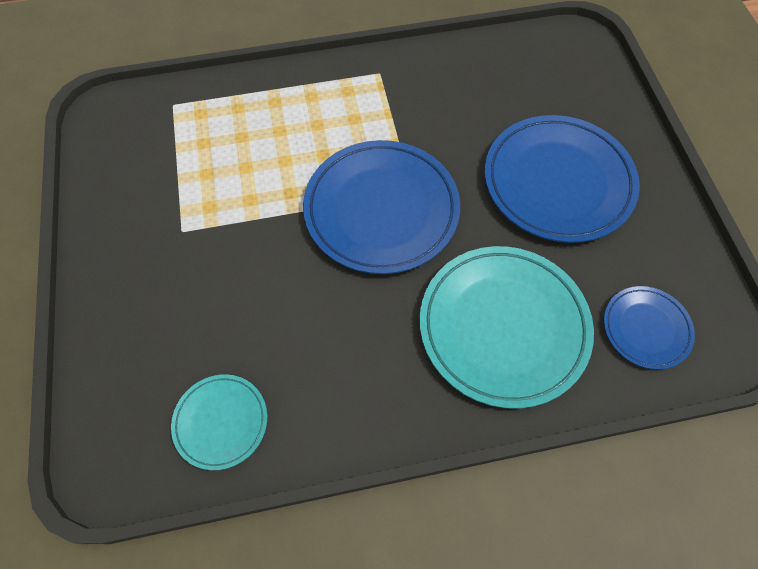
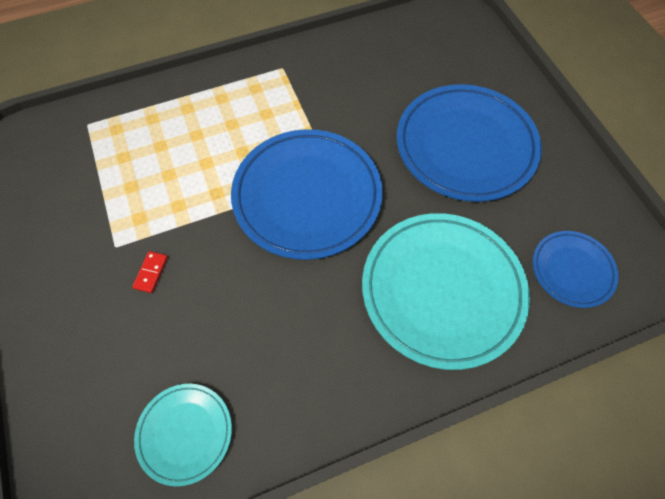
camera: 10 degrees left, 0 degrees up
(213, 262) = (151, 272): none -> red domino

